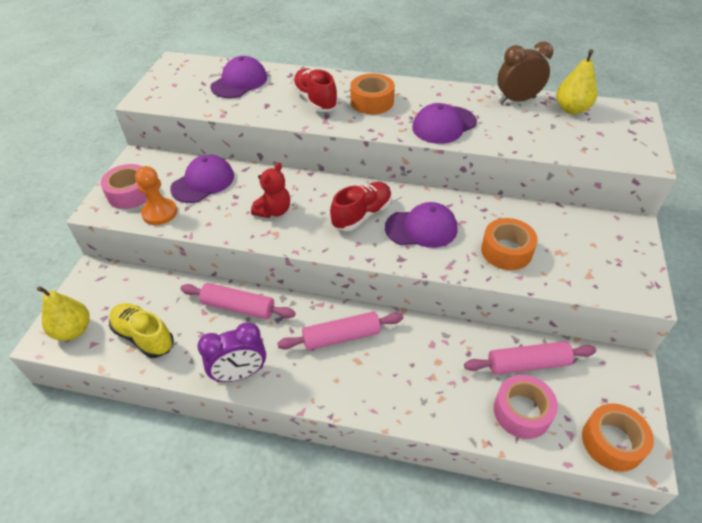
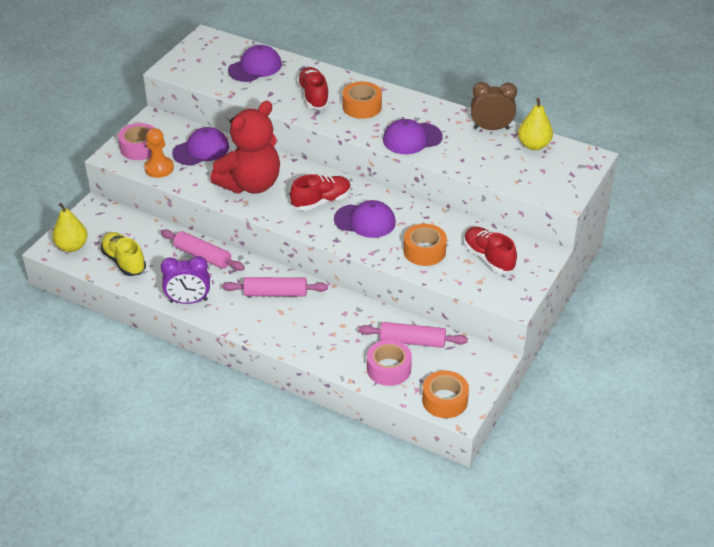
camera: 15 degrees right, 5 degrees down
(273, 211) = (251, 184): red teddy bear -> red teddy bear, size x2.03
(579, 244) = (488, 258): none -> red shoe

